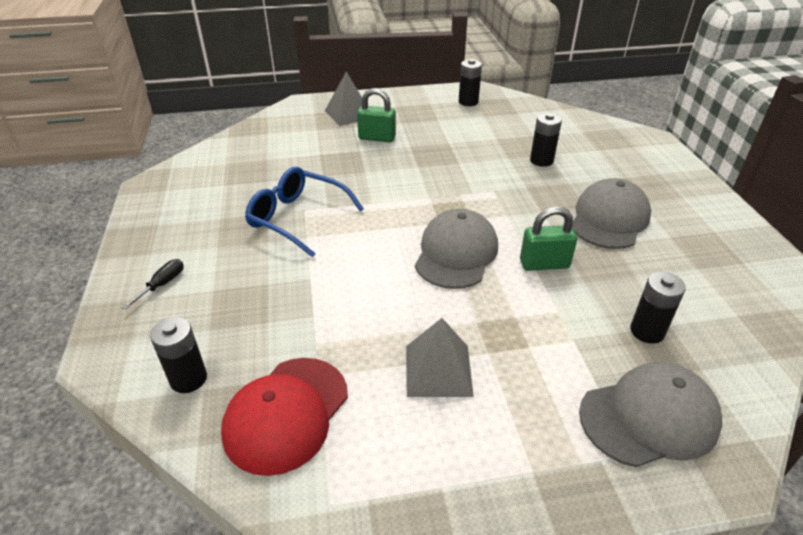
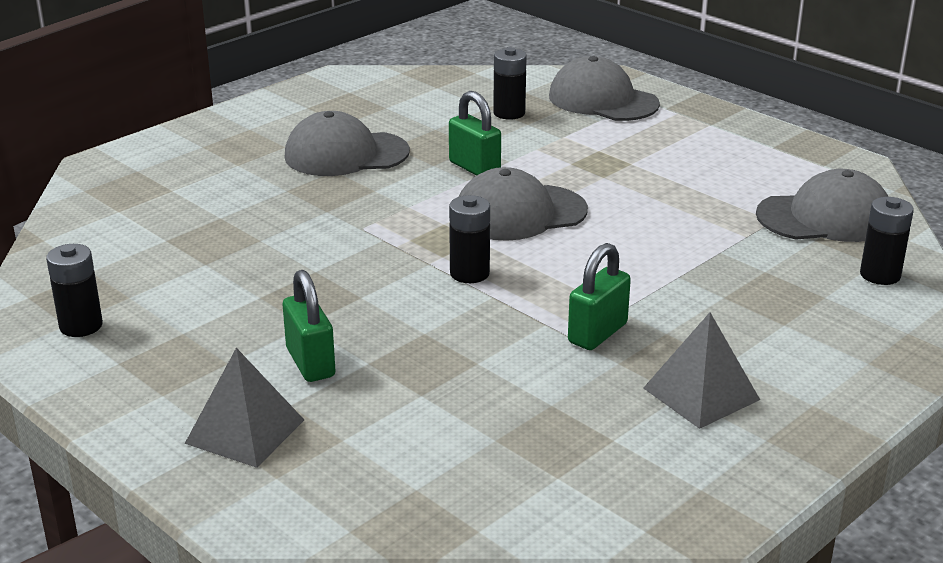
camera: 125 degrees left, 10 degrees down
(162, 284) = (831, 360): black screwdriver -> none
(286, 414) = (825, 218): red cap -> grey cap
(297, 218) = (597, 333): blue glasses -> green padlock
(438, 370) = (682, 176): grey pyramid -> grey pyramid (701, 393)
(541, 160) = (245, 217): black battery -> black battery (469, 273)

